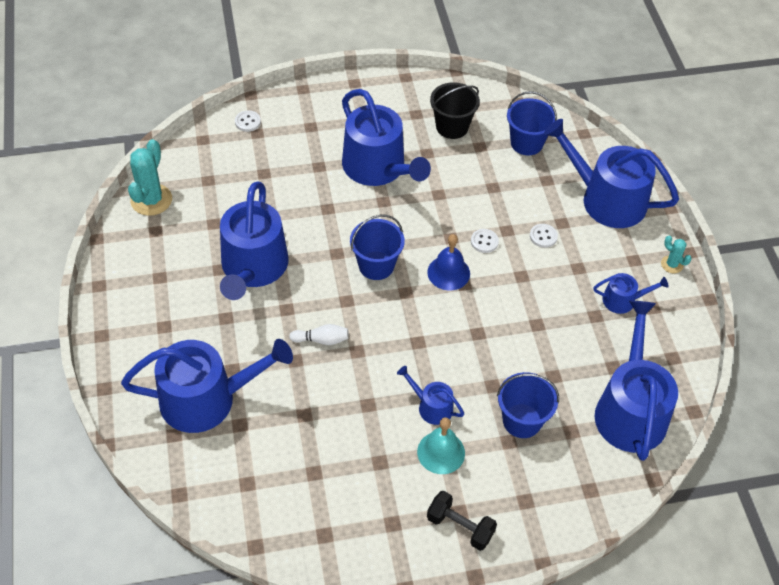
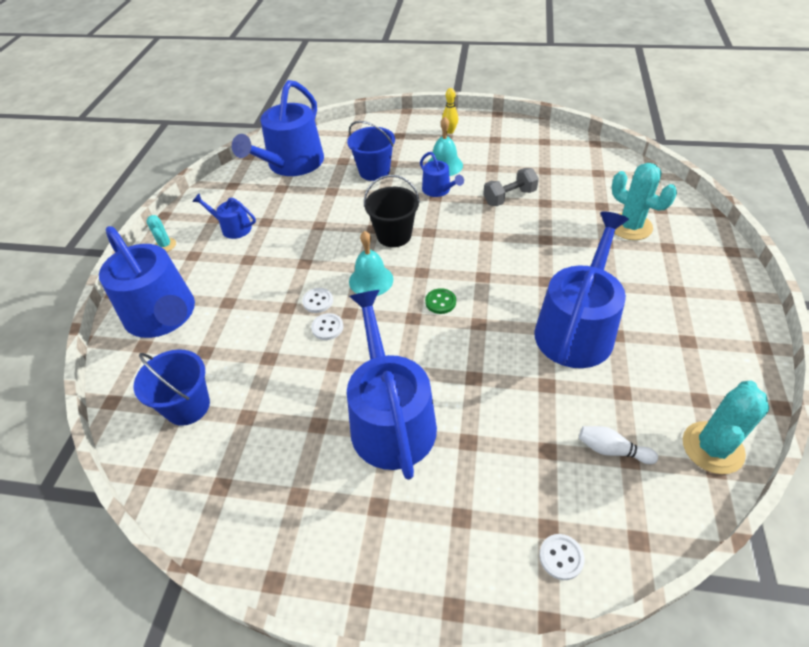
camera: 155 degrees left, 5 degrees down
(207, 399) = (630, 226): blue watering can -> turquoise cactus
(321, 340) = (517, 249): white bowling pin -> white bowling pin (612, 450)
(346, 414) = (509, 197): none -> grey dumbbell
(376, 265) = (440, 302): blue bucket -> green button
(448, 273) = (371, 280): blue bell -> turquoise bell
(452, 127) = (262, 458): black bucket -> black bucket (394, 235)
(460, 527) = (450, 131): black dumbbell -> yellow bowling pin
(543, 236) = (256, 293): white button -> white button (327, 327)

